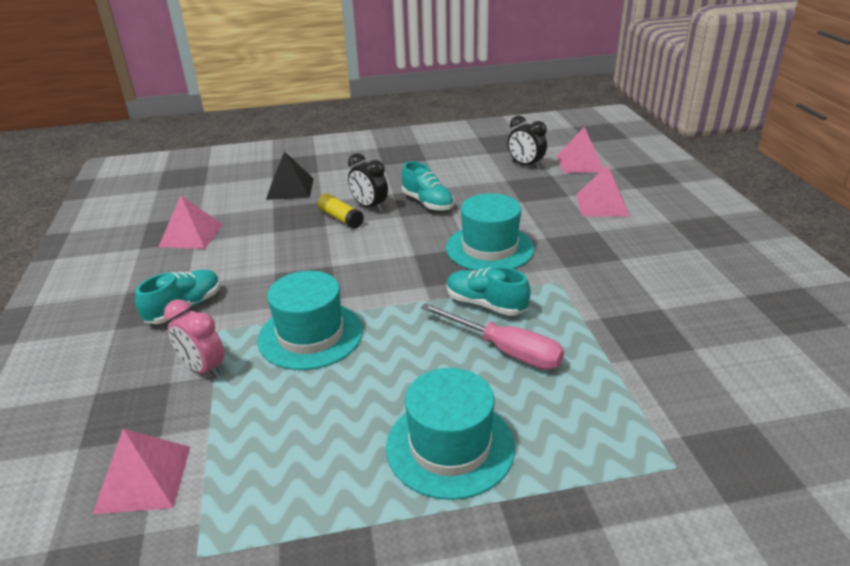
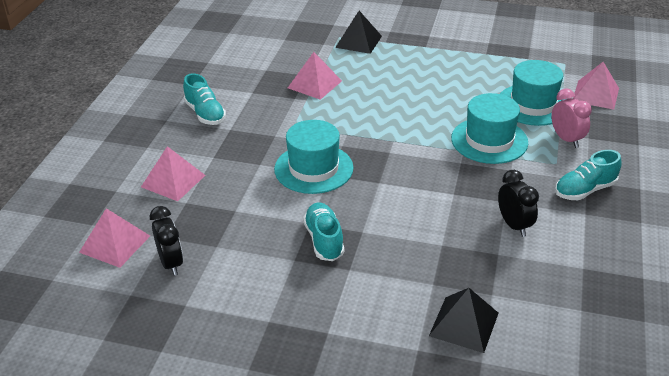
camera: 155 degrees left, 5 degrees up
(191, 235) = (588, 278): pink pyramid -> pink pyramid (314, 84)
(341, 218) = (423, 248): yellow glue stick -> none
(369, 207) = (386, 256): black clock -> black clock (514, 225)
(450, 446) = (434, 67): turquoise hat -> turquoise hat (533, 105)
(485, 304) = (357, 126): turquoise shoe -> turquoise shoe (205, 114)
(505, 350) = (370, 97): pink screwdriver -> none
(630, 466) = (358, 41): none -> black pyramid

